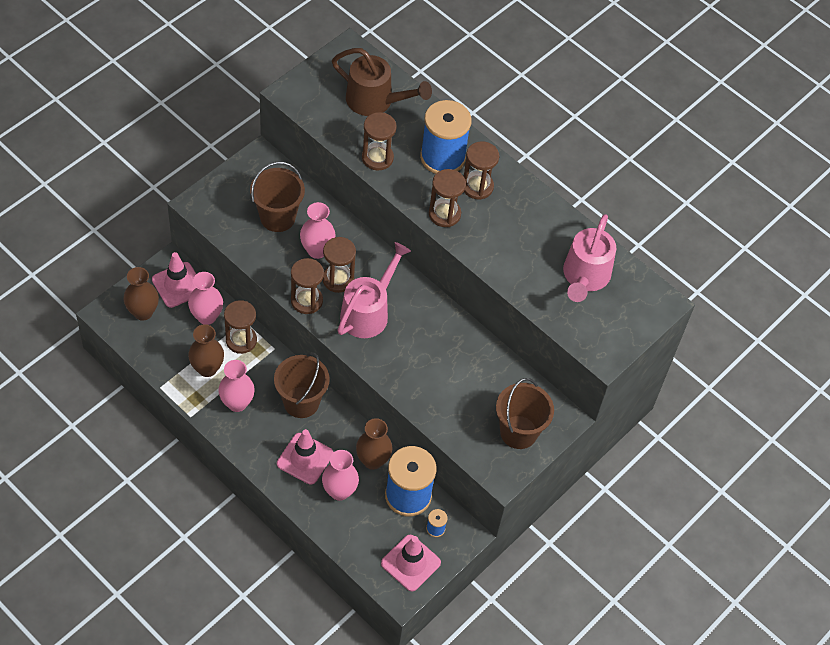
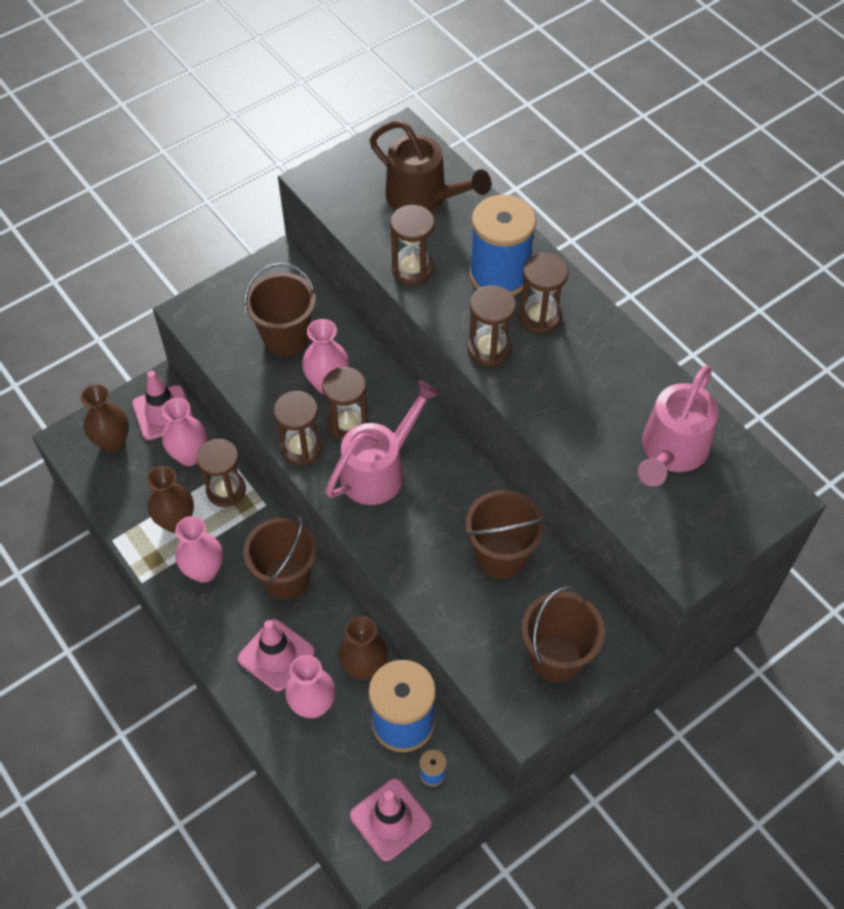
camera: 15 degrees right, 0 degrees up
(468, 365) = (501, 556): none -> brown bucket

